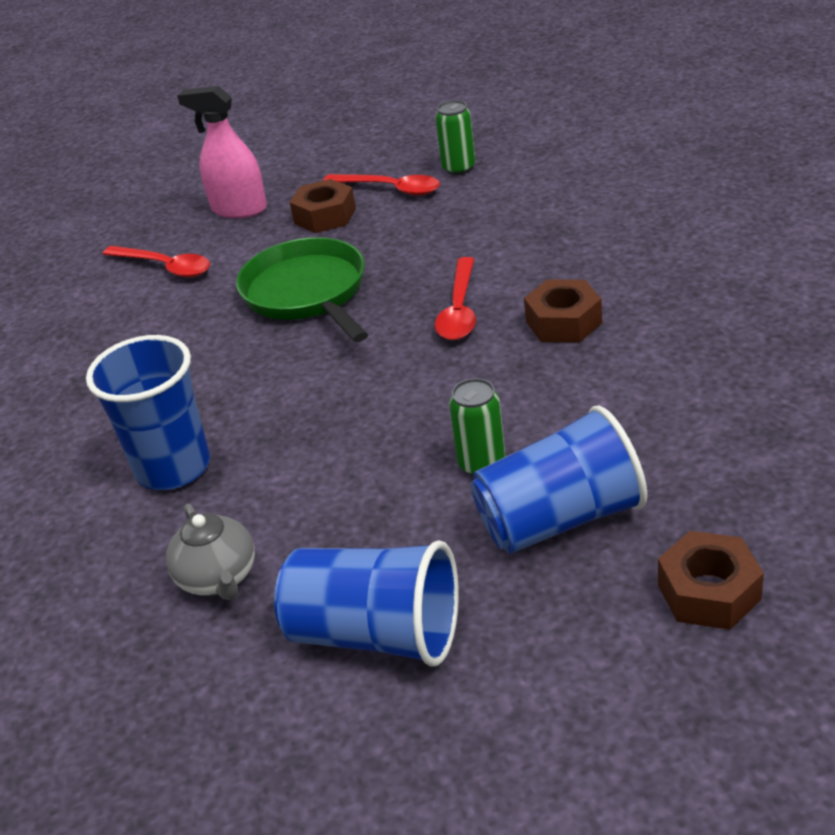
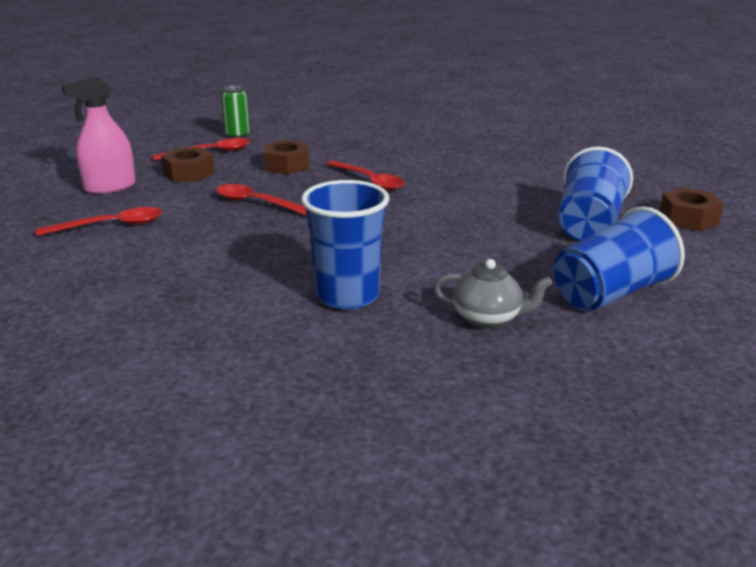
camera: 55 degrees left, 10 degrees down
(308, 293) = (257, 203): green pan -> red spoon
(482, 464) = (513, 223): green can -> none
(563, 322) = (434, 168): brown nut -> brown nut (287, 165)

